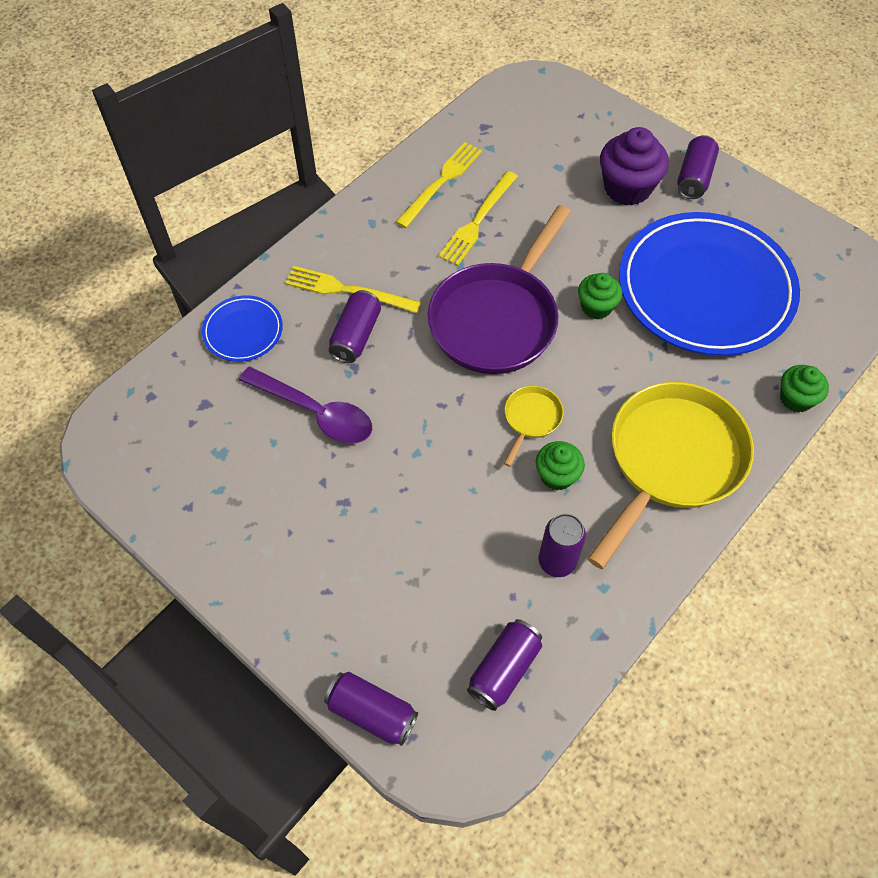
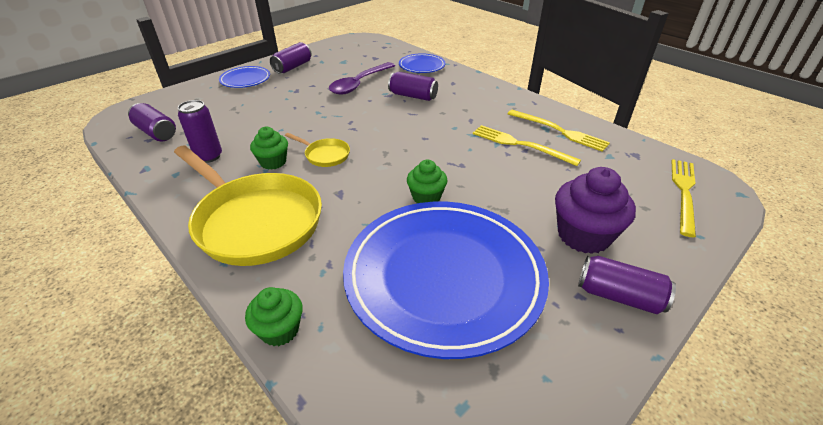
camera: 95 degrees right, 20 degrees down
(302, 600) = (245, 79): none -> blue plate
(347, 290) = (450, 94): yellow fork -> yellow fork (683, 192)
(372, 712) = (170, 95): purple can -> purple can (292, 67)
(497, 319) = (419, 147): purple pan -> none

